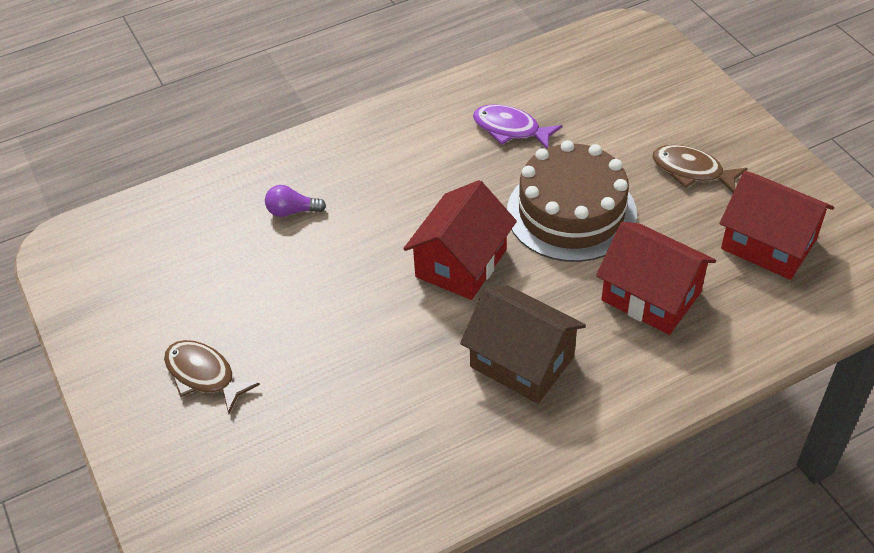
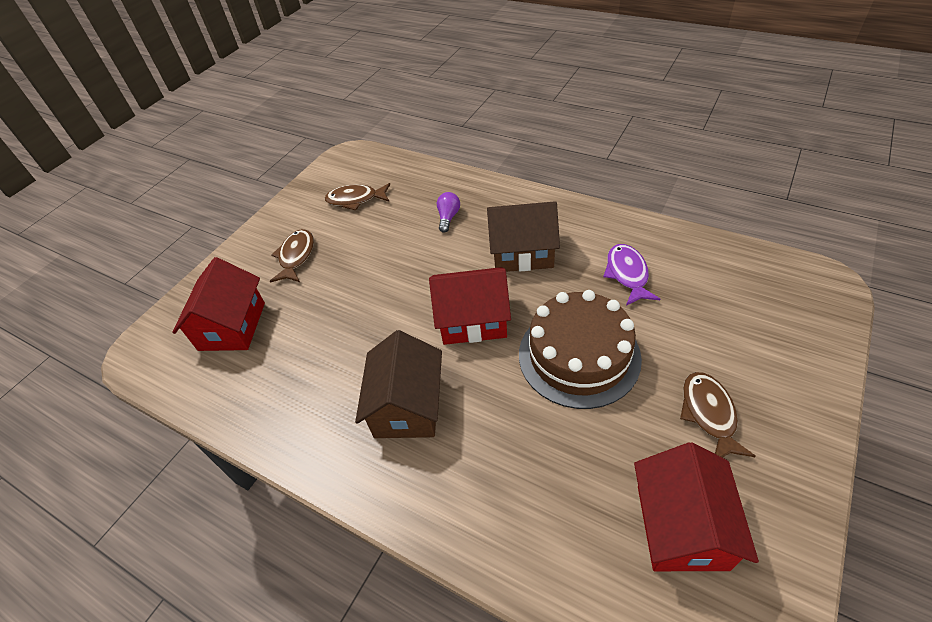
camera: 60 degrees right, 0 degrees up
(162, 278) = (355, 200): none -> brown fish
(292, 211) = (448, 217): purple light bulb -> purple light bulb turned 45 degrees clockwise
(409, 182) = (522, 253): none -> brown house
(651, 296) = (537, 459): red house -> red house (232, 326)

